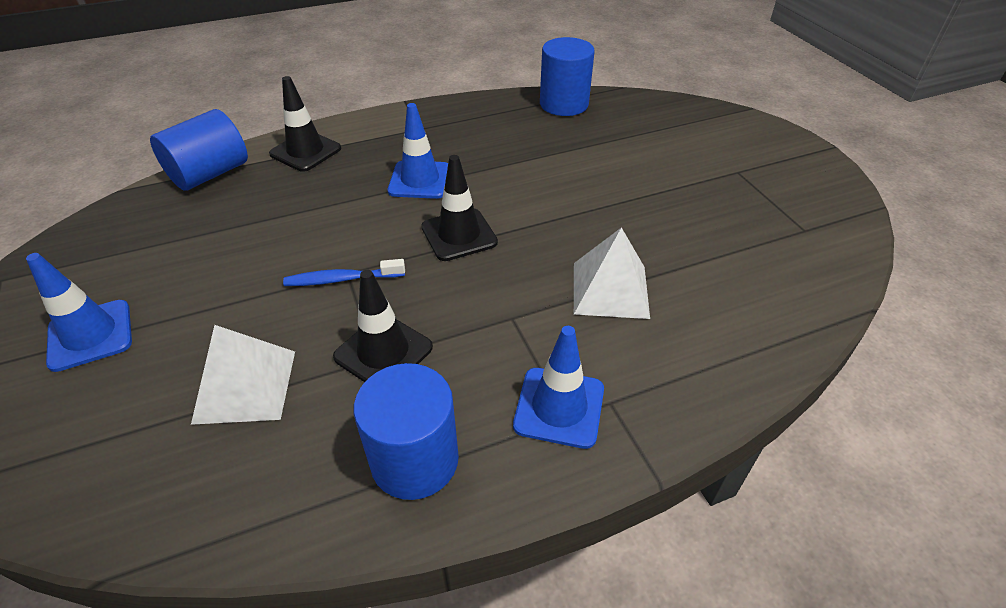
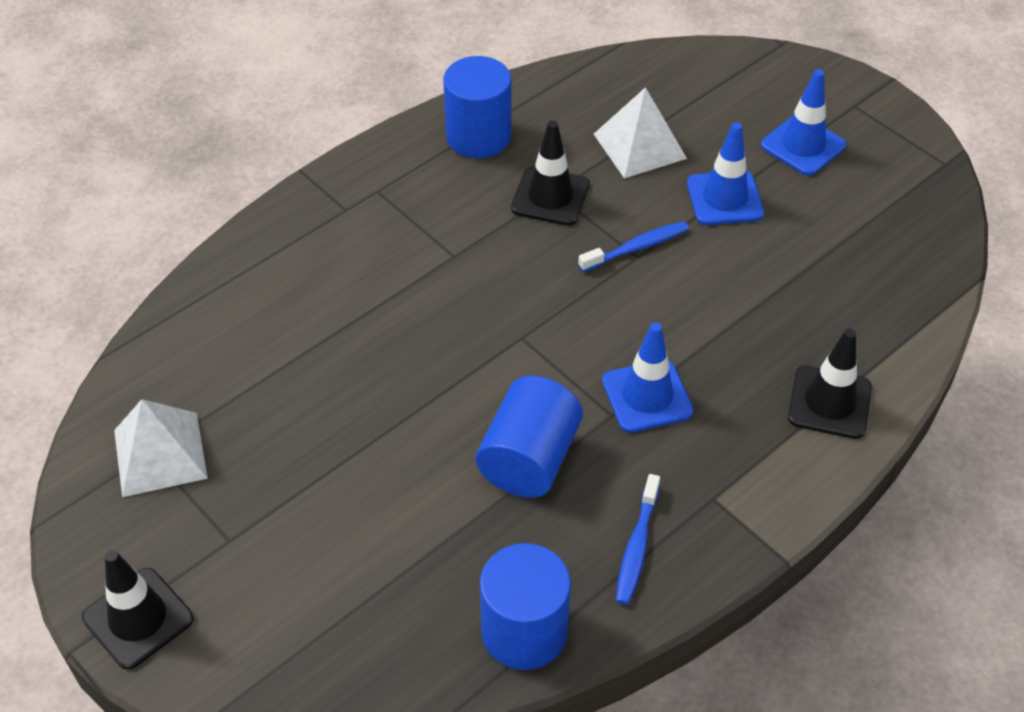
camera: 160 degrees right, 5 degrees up
(210, 174) = (905, 331): blue cylinder -> blue cylinder (529, 459)
(459, 235) = (552, 330): black traffic cone -> black traffic cone (138, 618)
(481, 119) = (636, 547): none -> blue toothbrush
(559, 407) = (386, 194): blue traffic cone -> blue traffic cone (724, 198)
(610, 289) = (368, 308): white pyramid -> white pyramid (160, 454)

